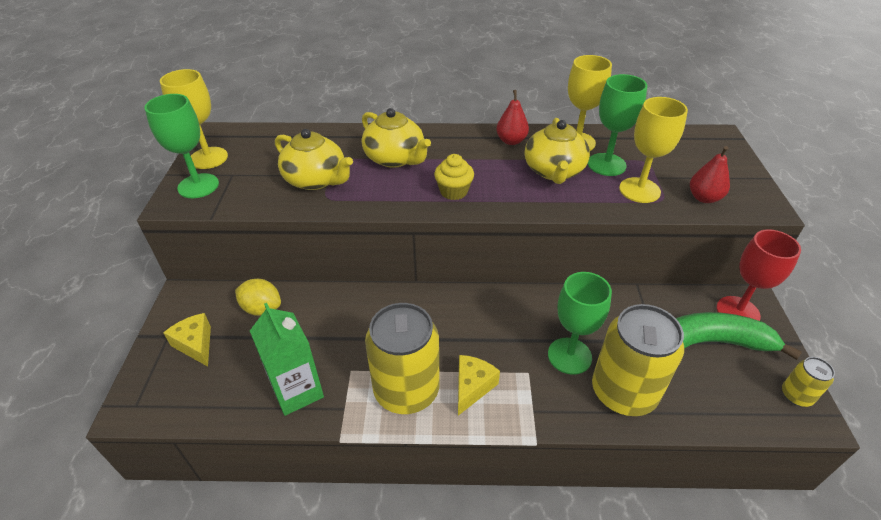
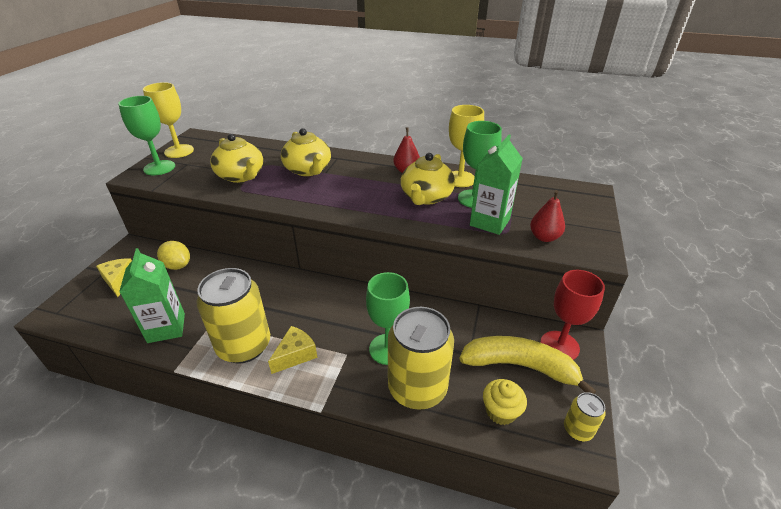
camera: 15 degrees right, 5 degrees down
(453, 191) = (336, 199): yellow cupcake -> yellow cupcake (500, 411)
(639, 190) = (489, 222): yellow goblet -> green carton
(711, 343) = (520, 366): green banana -> yellow banana

